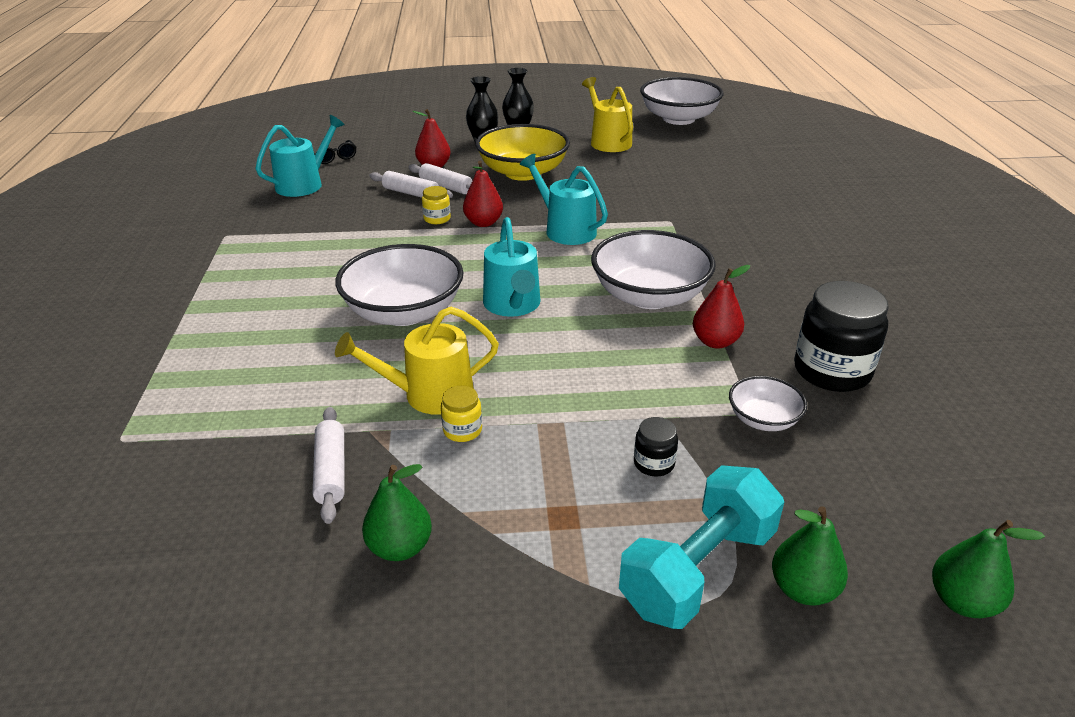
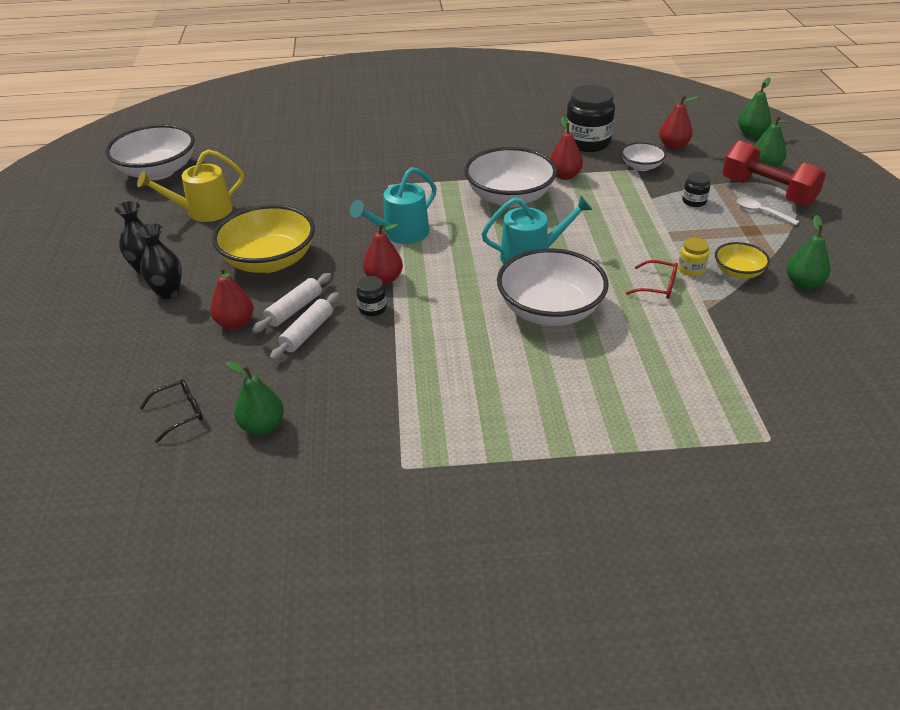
camera: 90 degrees left, 5 degrees up
(304, 184) = (262, 426): turquoise watering can -> green pear
(331, 471) = (754, 320): white rolling pin -> none
(430, 394) = (657, 286): yellow watering can -> red glasses
(437, 219) = (372, 308): yellow jar -> black jar
(446, 477) = (738, 272): none -> yellow bowl
(622, 544) = (761, 212): none -> white spoon
(698, 570) = (767, 192): turquoise dumbbell -> red dumbbell
(854, 468) = (673, 146): none -> red pear

